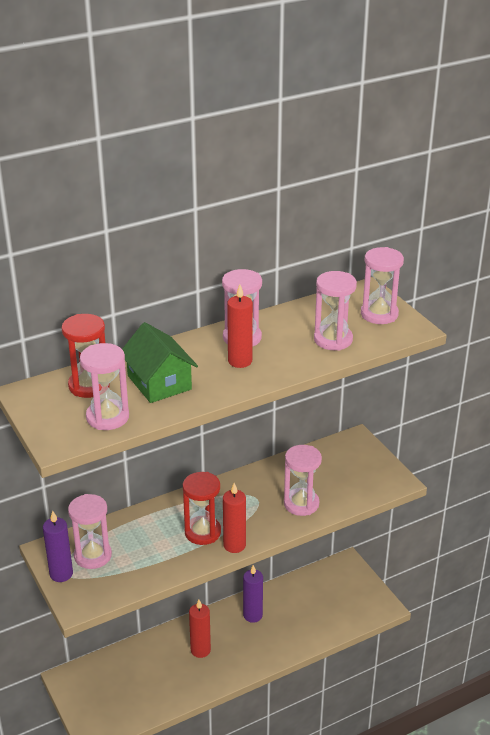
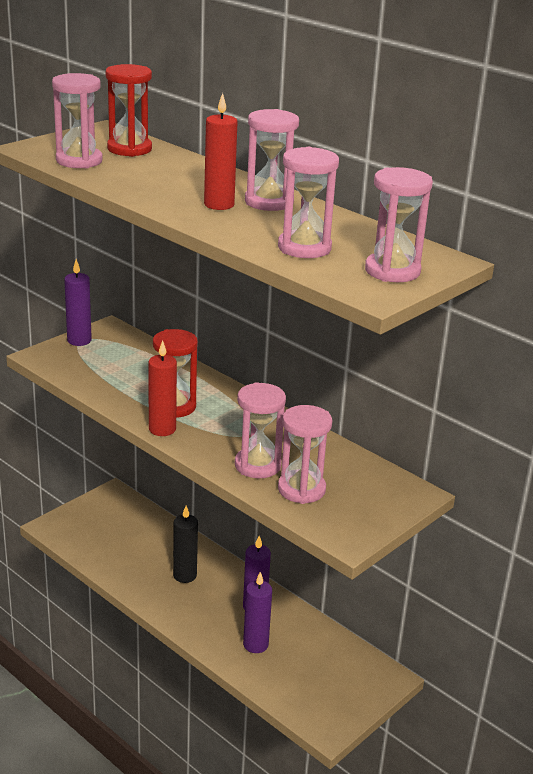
camera: 70 degrees right, 5 degrees down
(93, 556) = (111, 351): pink hourglass -> pink hourglass (301, 489)
(159, 382) = (152, 174): green house -> none
(200, 650) = (185, 575): red candle -> black candle
(294, 625) = (255, 645): none -> purple candle

